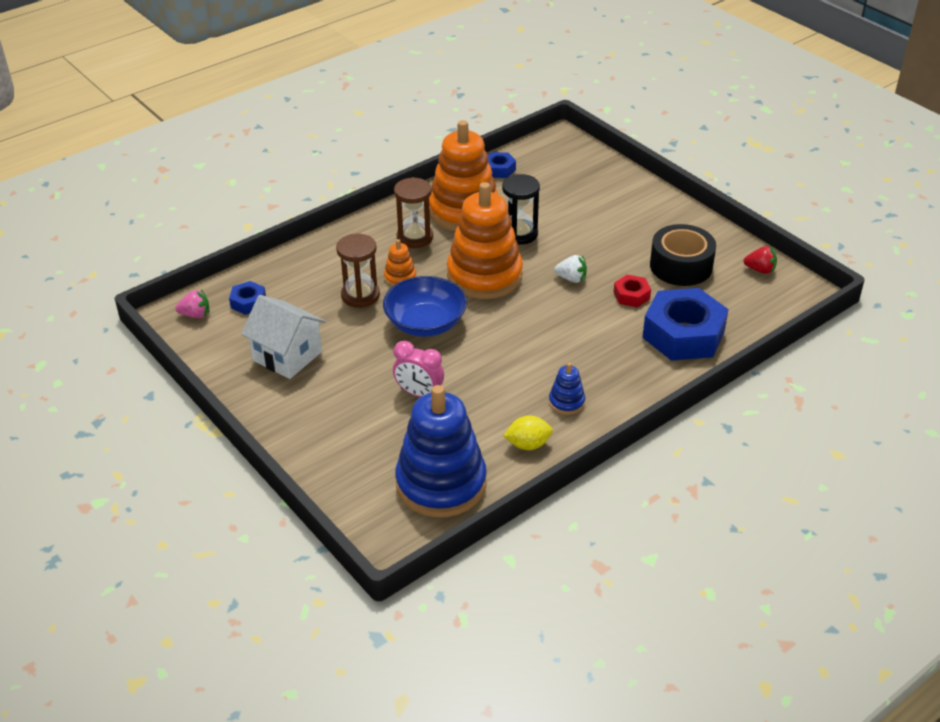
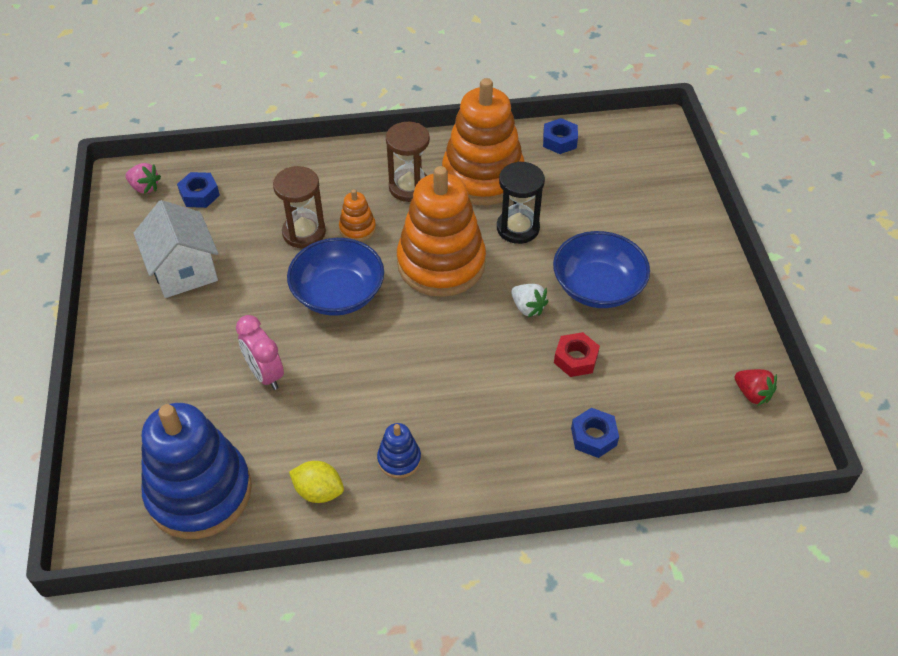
camera: 30 degrees right, 10 degrees up
(607, 248) = (597, 287): none -> blue bowl
(681, 266) = (662, 346): black tape -> none
(683, 334) = (593, 437): blue nut -> blue nut, size x0.46

